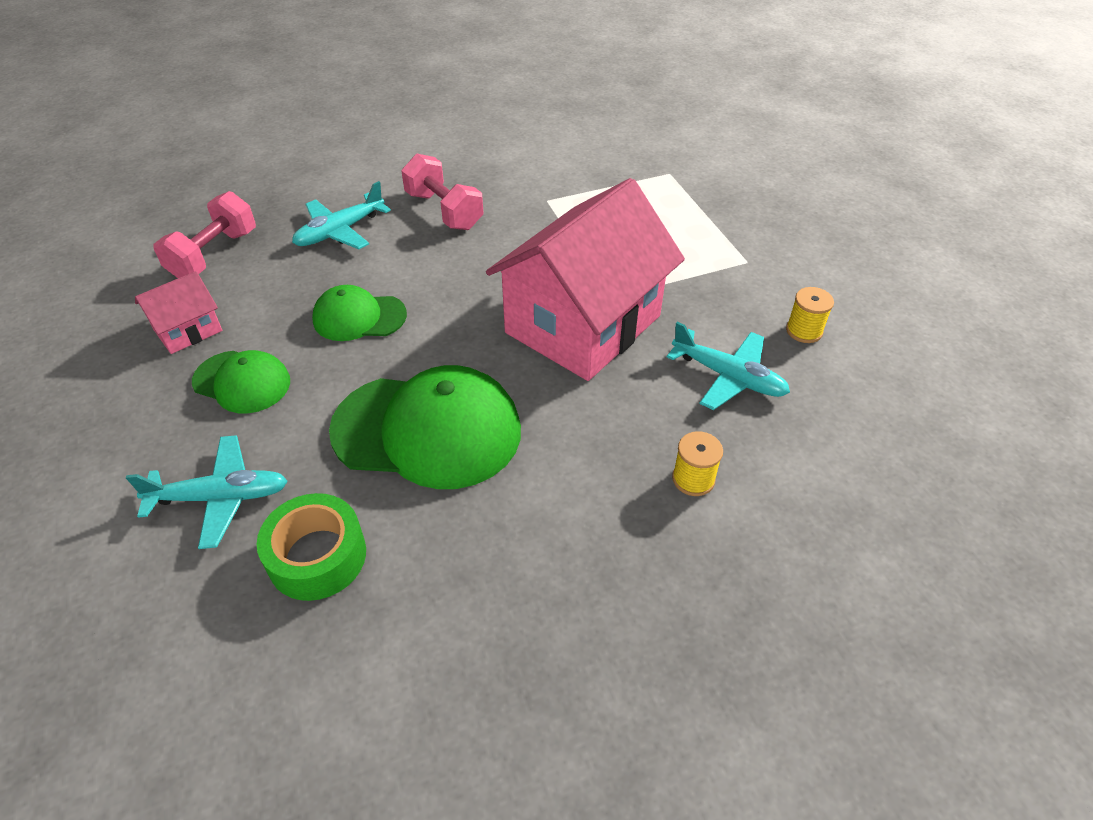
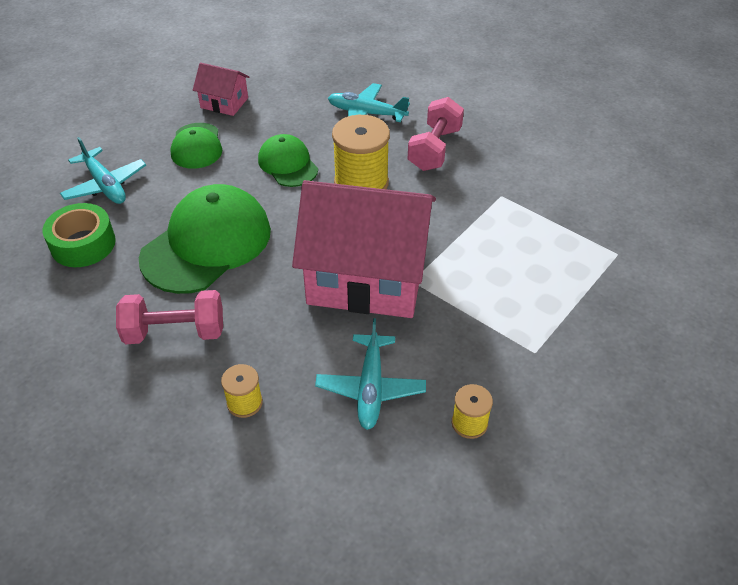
camera: 60 degrees right, 0 degrees up
(214, 255) = (297, 76): pink dumbbell -> pink dumbbell (175, 332)
(428, 430) = (207, 244): green cap -> green cap turned 120 degrees counterclockwise
(444, 276) = (361, 183): none -> yellow spool

